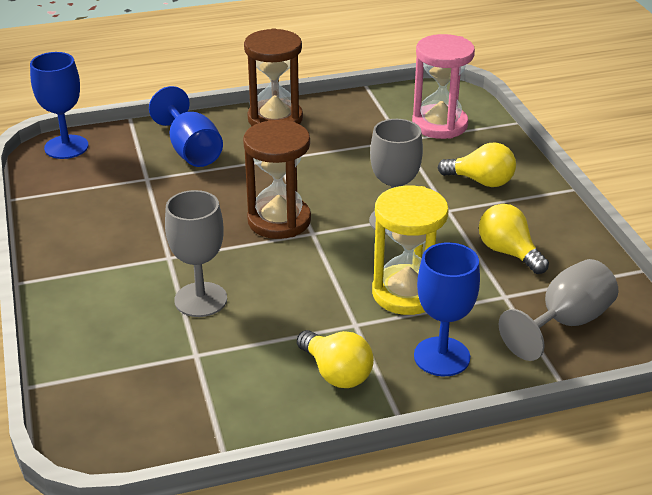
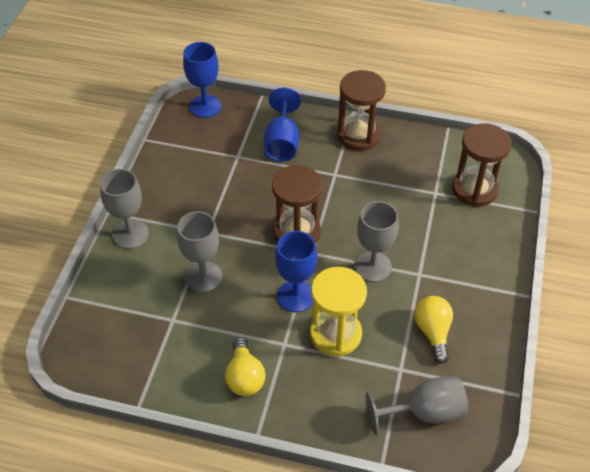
camera: 30 degrees right, 15 degrees up
(67, 293) = (130, 234): none -> grey goblet
(439, 125) = (474, 189): pink hourglass -> brown hourglass
(441, 356) = (320, 398): blue goblet -> blue goblet (296, 296)
(481, 181) = (464, 258): yellow light bulb -> none

